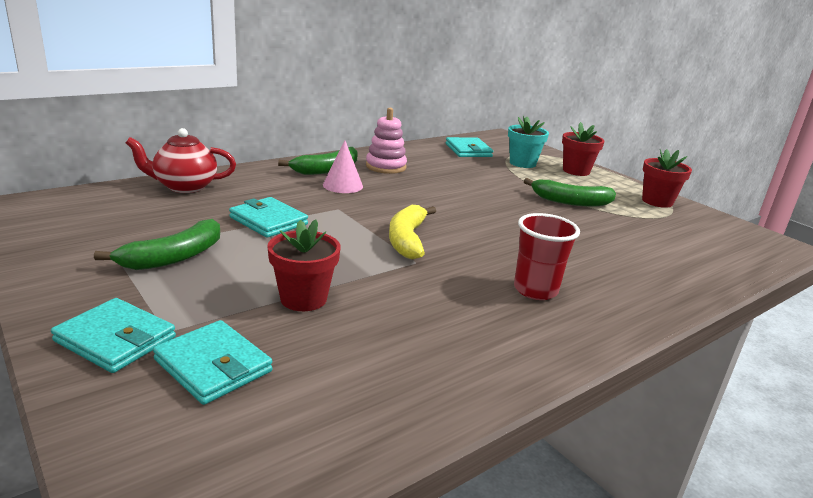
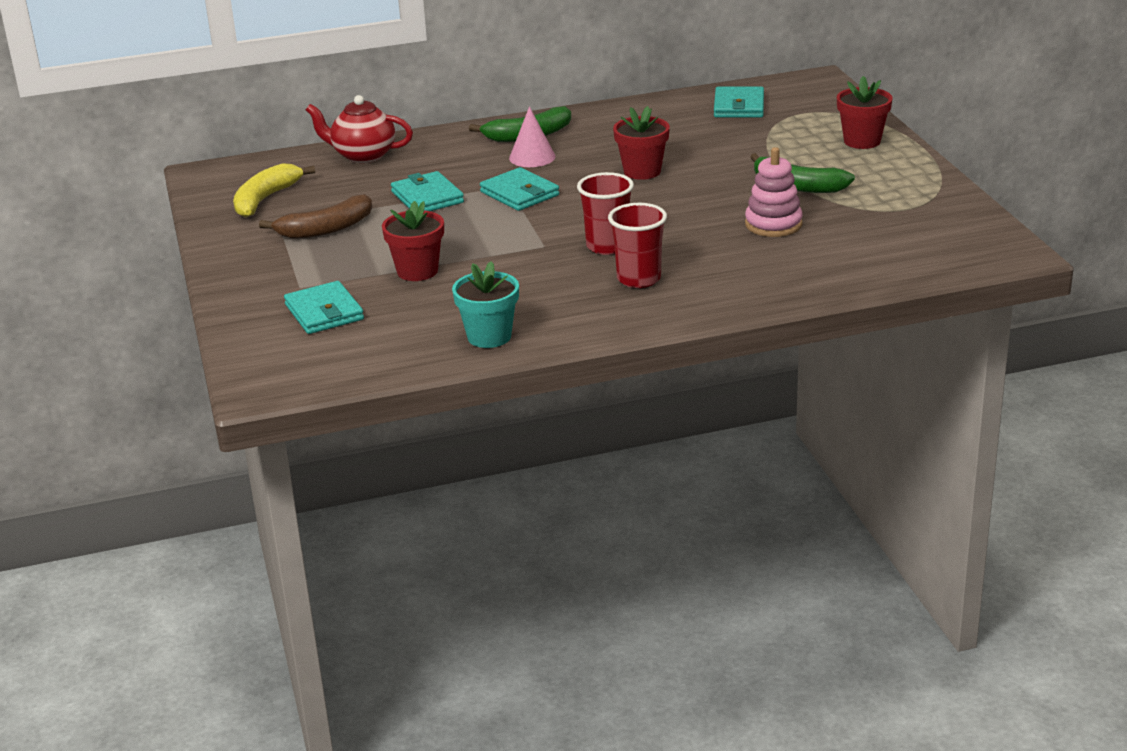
camera: 25 degrees right, 5 degrees up
(115, 339) = (263, 289): turquoise wallet -> turquoise wallet (519, 193)
(173, 257) = (326, 229): green banana -> brown banana
(386, 167) = (603, 132): pink stacking toy -> pink stacking toy (773, 224)
(407, 240) = (554, 223): yellow banana -> yellow banana (265, 199)
(475, 259) = (607, 246): none -> red cup
(522, 163) = (796, 128): turquoise flower pot -> turquoise flower pot (489, 336)
(657, 201) = (921, 189): red flower pot -> red flower pot (642, 171)

